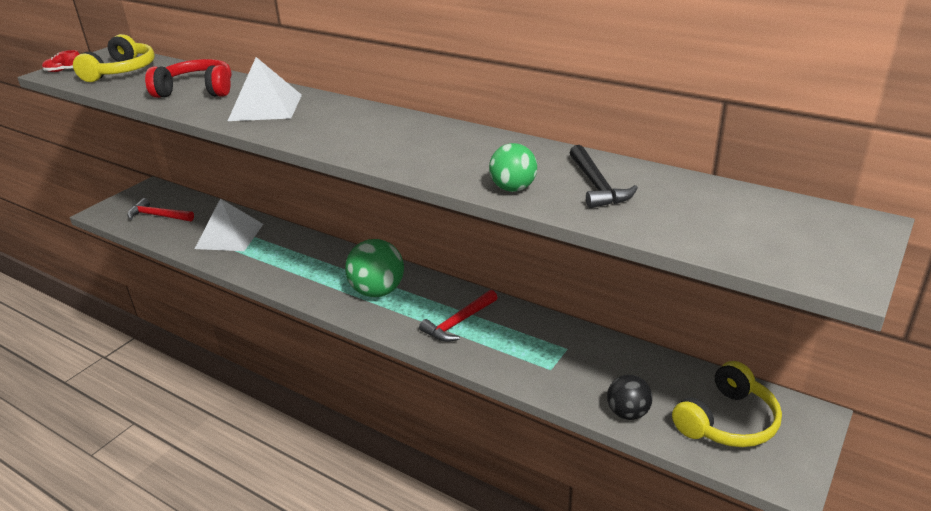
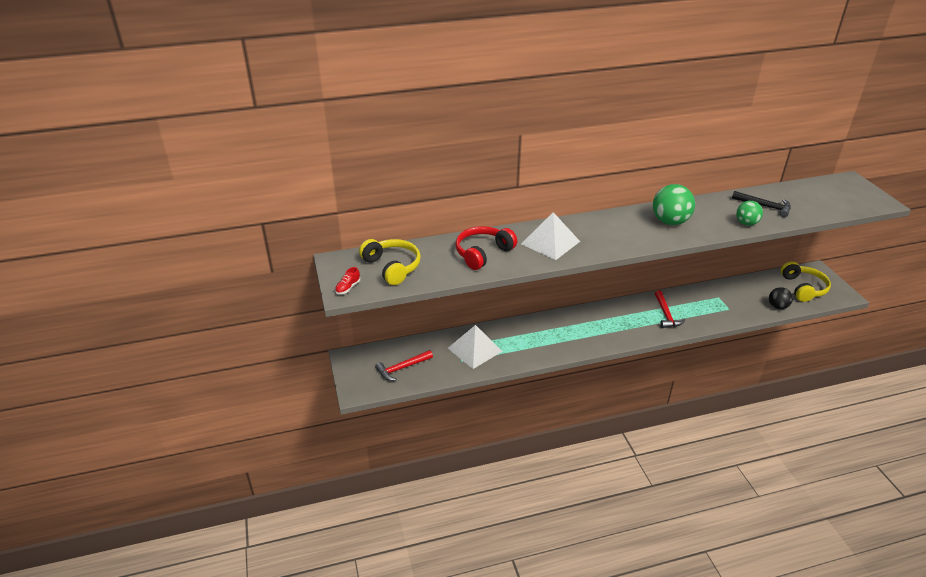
camera: 50 degrees left, 5 degrees up
(377, 291) = (608, 325): green ball -> green ball (670, 221)

